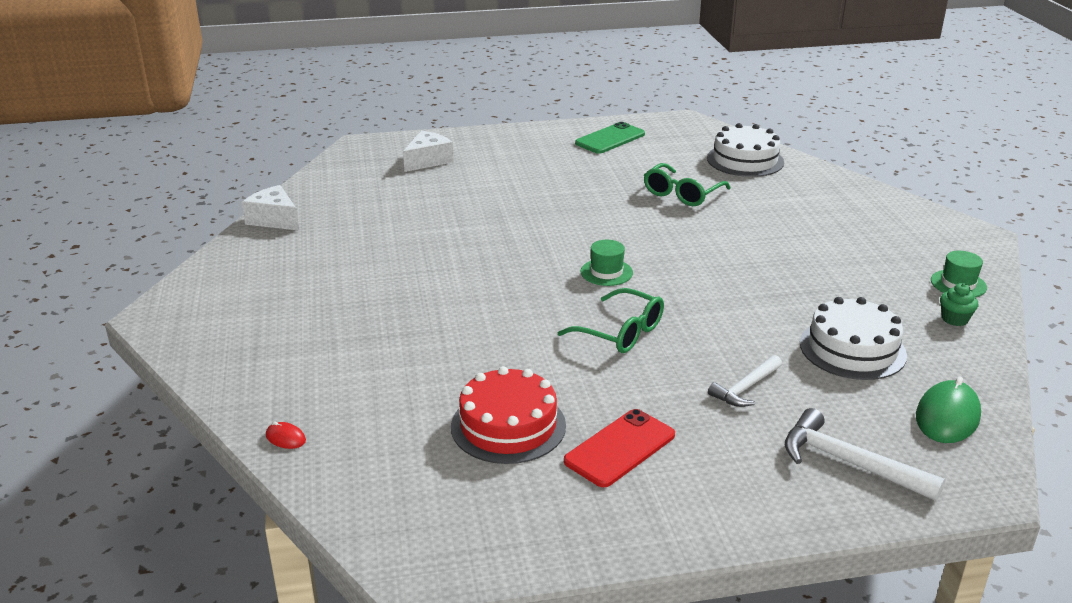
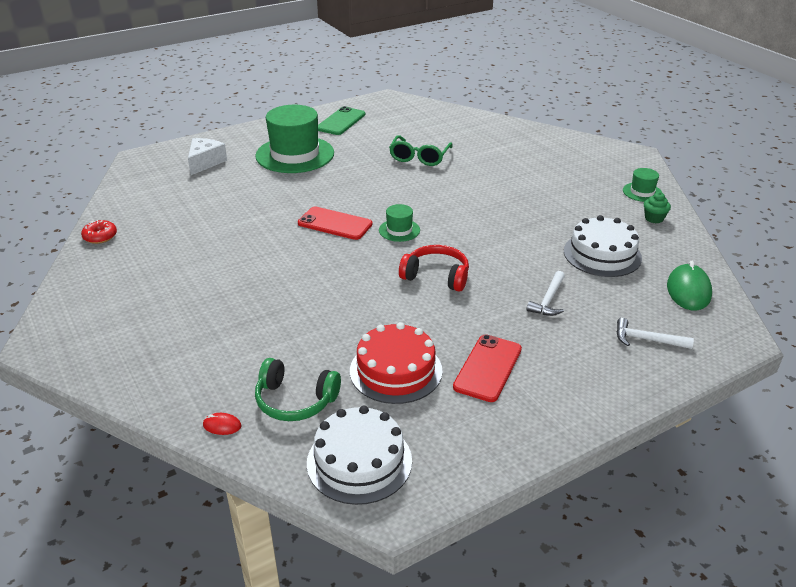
camera: 20 degrees left, 5 degrees up
(274, 219) = (100, 236): white cheese -> red donut
(377, 431) = (295, 401): none -> green headphones
(533, 168) = (295, 154): none -> green hat
(534, 251) = (335, 224): none -> red phone
(620, 332) = (436, 276): green glasses -> red headphones
(745, 160) = (449, 123): white cake -> white cake (359, 461)
(849, 463) = (647, 340): white hammer -> white hammer, size x0.65

